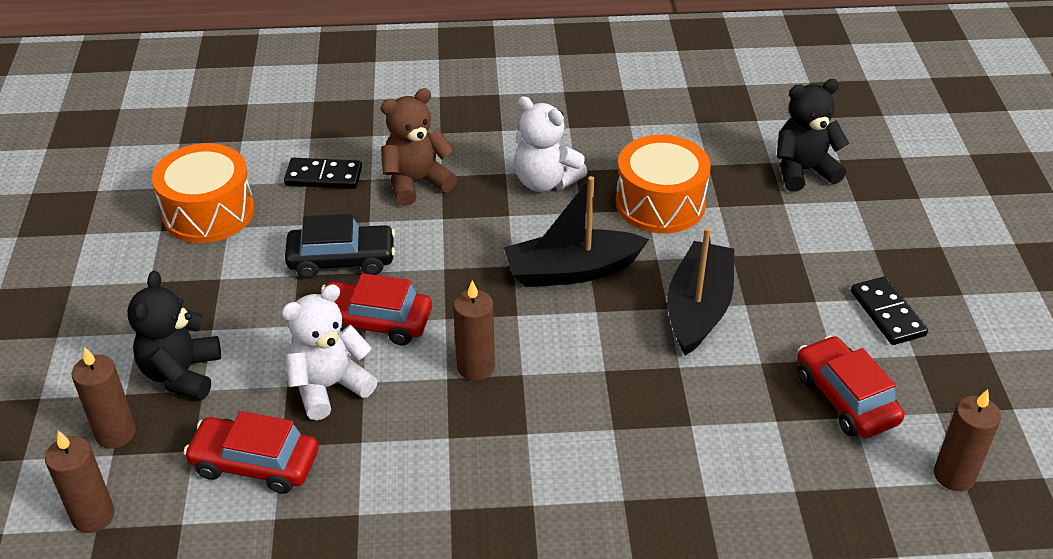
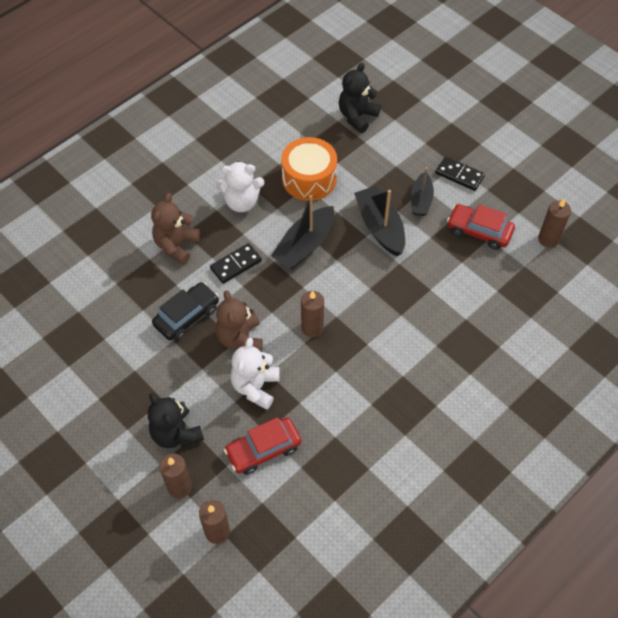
camera: 40 degrees left, 15 degrees up
(208, 212) = (83, 337): orange drum -> none
(323, 176) = (122, 274): black domino -> black domino (236, 264)
(374, 322) = (240, 338): red car -> brown teddy bear
(794, 311) = (421, 200): none -> black boat

